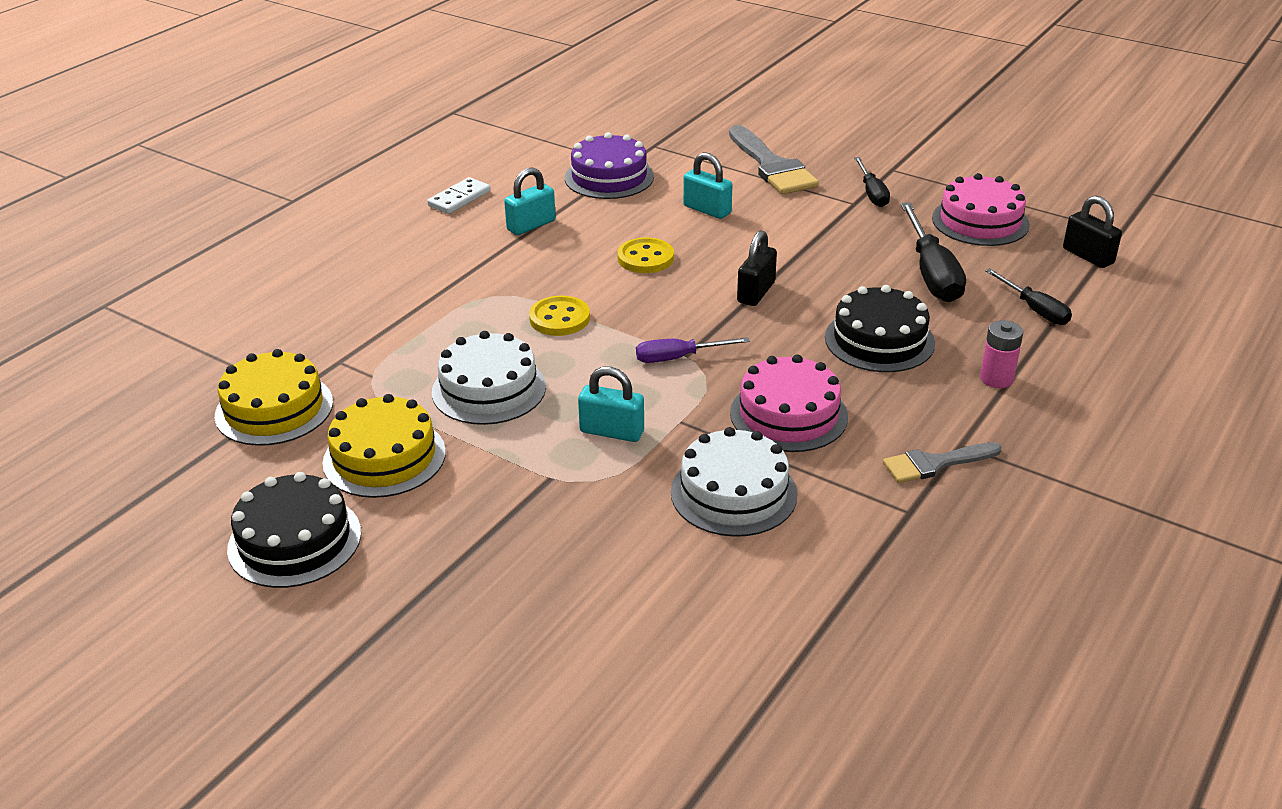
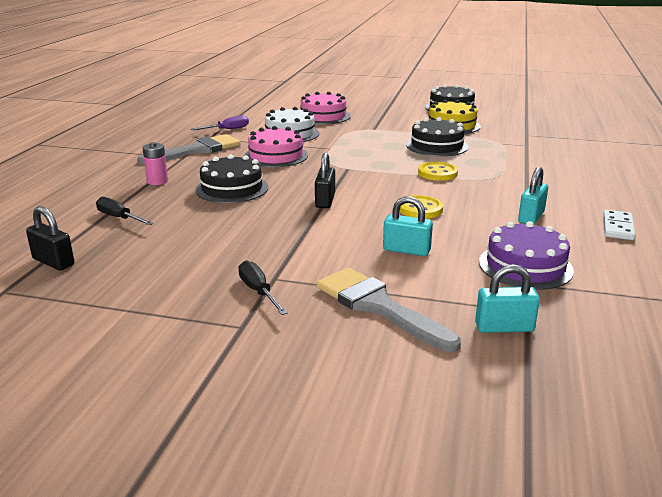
camera: 160 degrees right, 10 degrees down
(274, 409) = (524, 130): yellow cake -> none
(489, 389) = (437, 146): white cake -> black cake
(612, 431) = (360, 141): turquoise padlock -> turquoise padlock (504, 327)
(678, 358) = (350, 167): purple screwdriver -> purple screwdriver (227, 129)
(931, 273) = (196, 230): black screwdriver -> none
(935, 463) = (196, 150): grey brush -> grey brush, size x1.66
(980, 221) = (147, 279): pink cake -> pink cake (323, 116)

